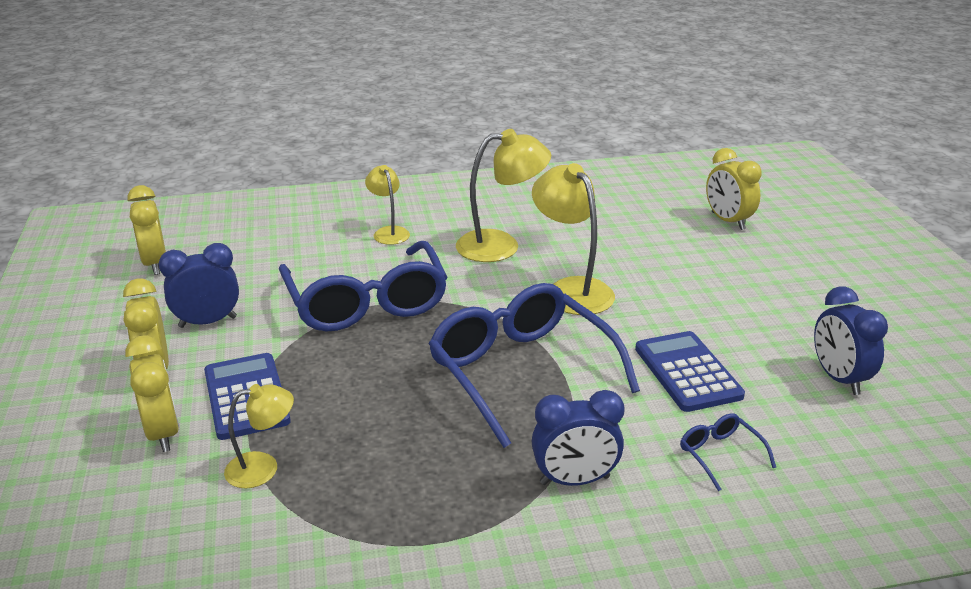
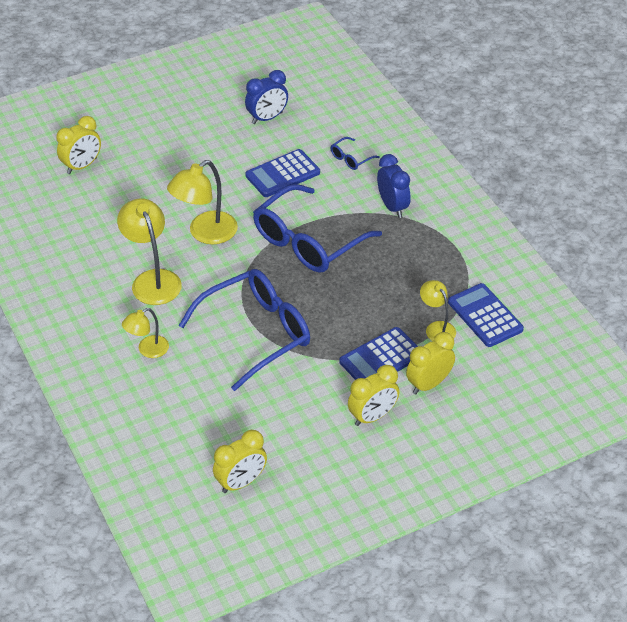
camera: 105 degrees left, 15 degrees up
(208, 322) = (310, 412): blue clock -> none
(248, 536) = (485, 316): none -> blue calculator

